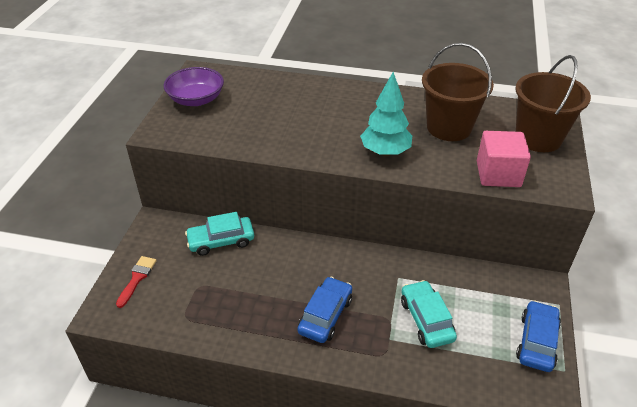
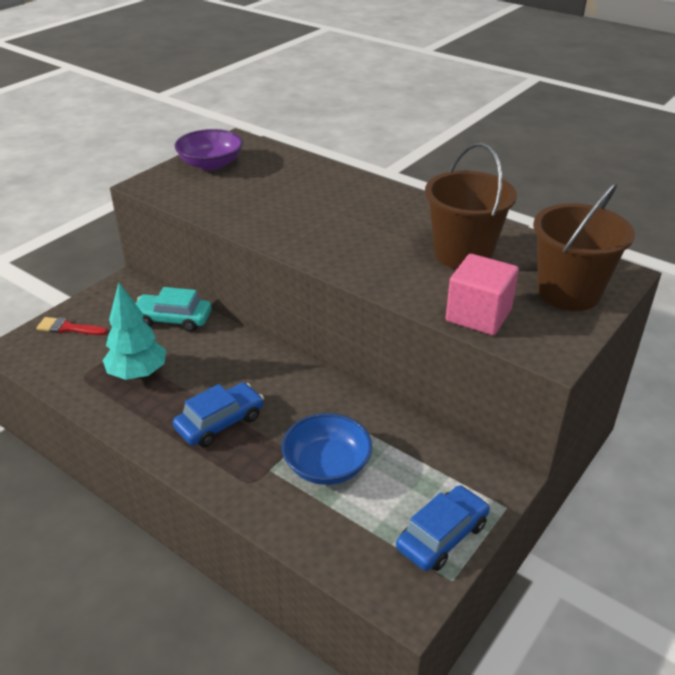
camera: 25 degrees right, 5 degrees down
(137, 278) = (68, 328): red brush -> red brush turned 120 degrees counterclockwise
(385, 152) = (363, 259): turquoise tree -> turquoise tree (138, 374)
(426, 320) = (327, 465): turquoise car -> blue bowl

